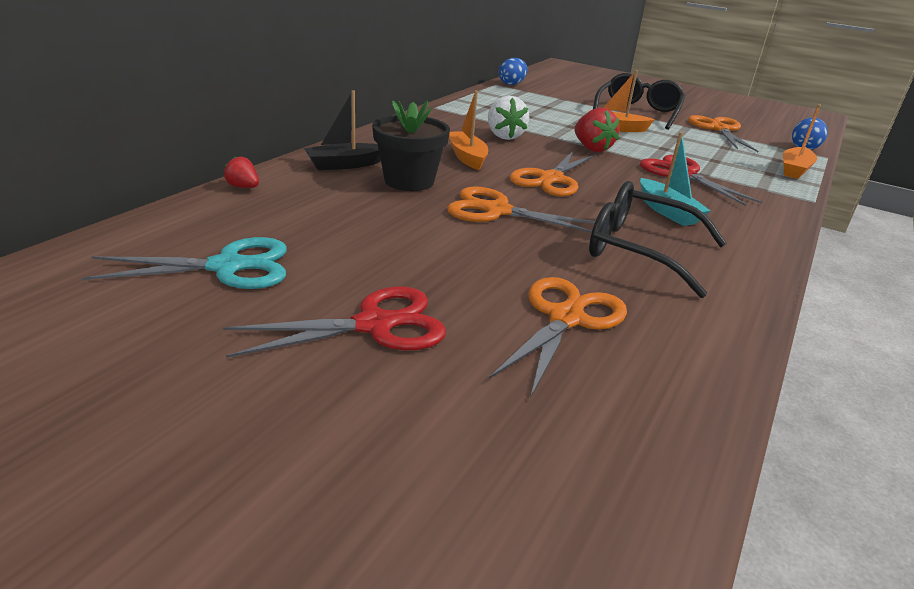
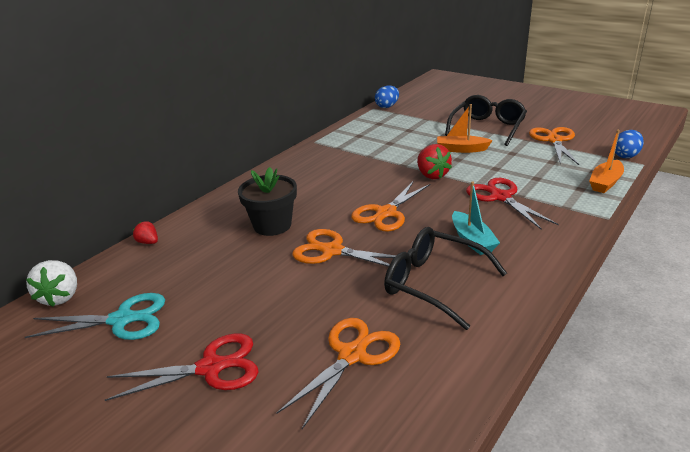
camera: 10 degrees right, 0 degrees up
(345, 165) = (227, 212): black boat -> none
(467, 157) = (325, 195): orange boat -> none
(504, 136) = (362, 168): white strawberry -> white strawberry (60, 297)

